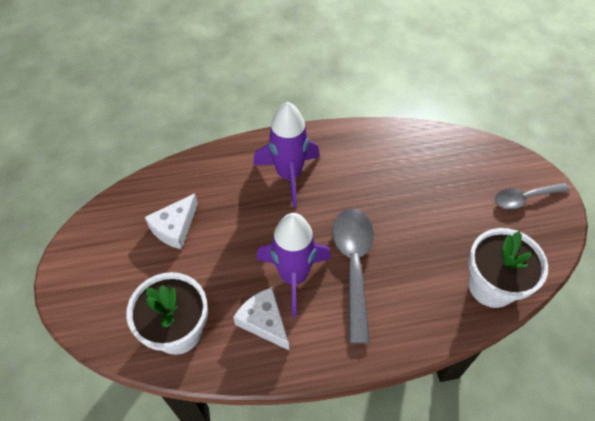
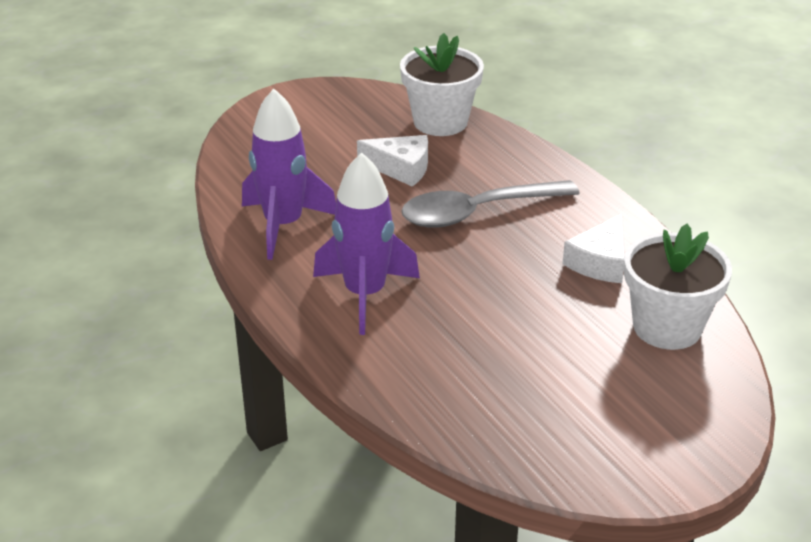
camera: 110 degrees left, 20 degrees down
(175, 227) = (524, 381): white cheese -> white cheese (401, 168)
(293, 276) = (524, 254): purple rocket -> purple rocket (283, 225)
(524, 198) = (305, 112): grey spoon -> none

